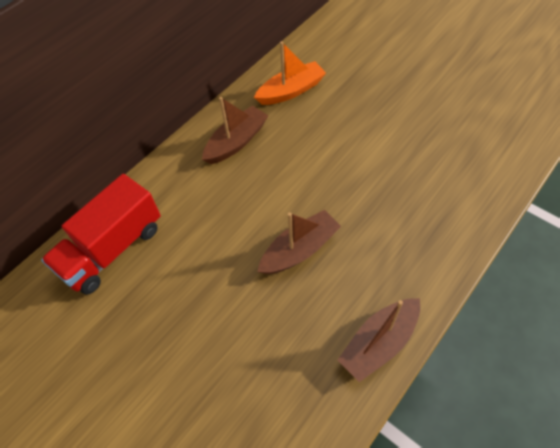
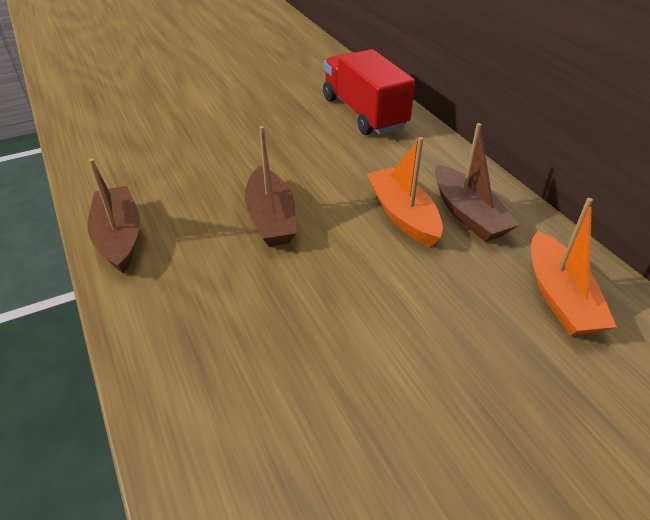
camera: 110 degrees right, 15 degrees down
(255, 174) = (402, 215): none -> orange boat

